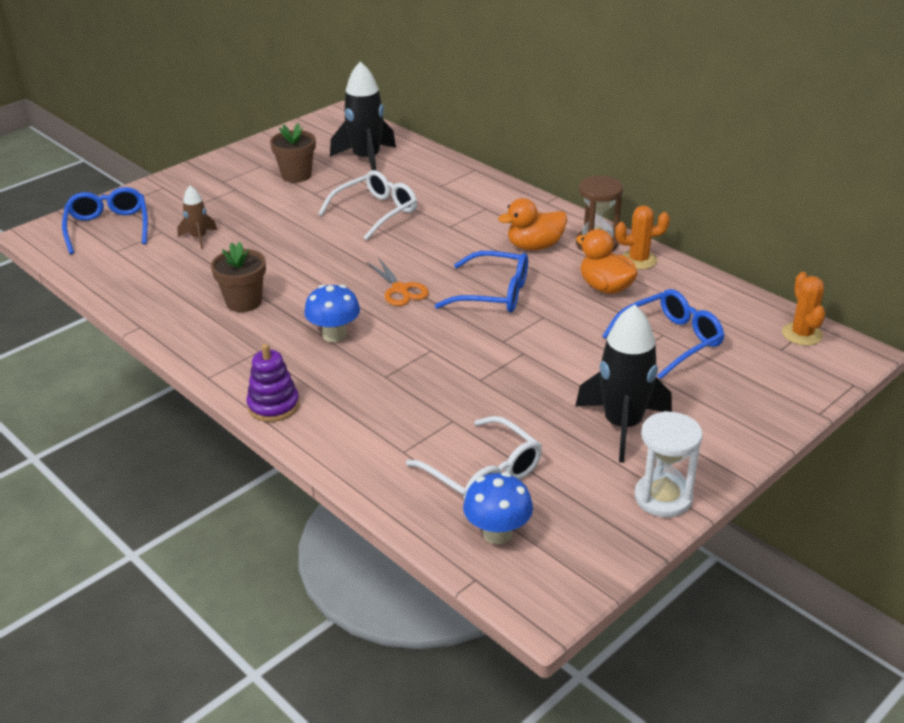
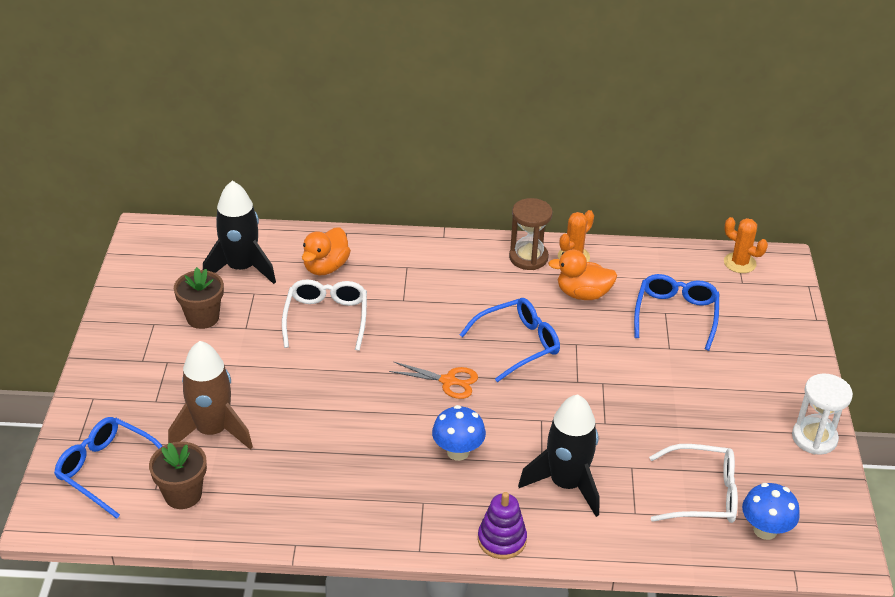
camera: 45 degrees left, 5 degrees up
(199, 238) = (212, 431): brown rocket -> brown rocket, size x1.93
(244, 302) = (346, 467): brown flower pot -> brown flower pot (183, 494)
(534, 246) = (489, 284): orange duck -> orange duck (326, 267)
(622, 425) = (731, 401): black rocket -> black rocket (566, 484)

